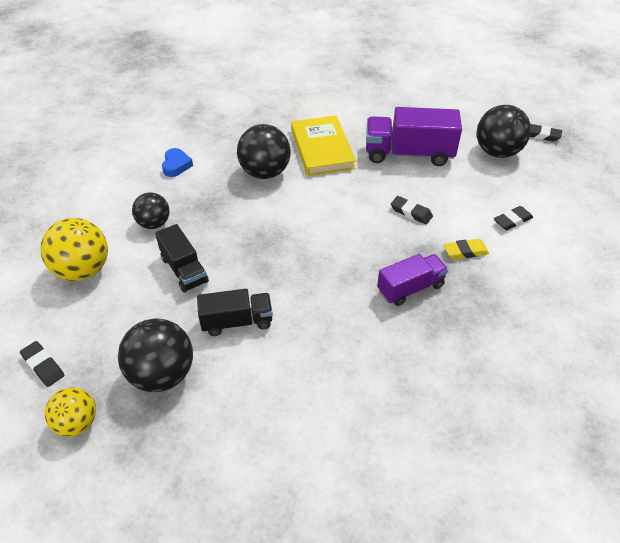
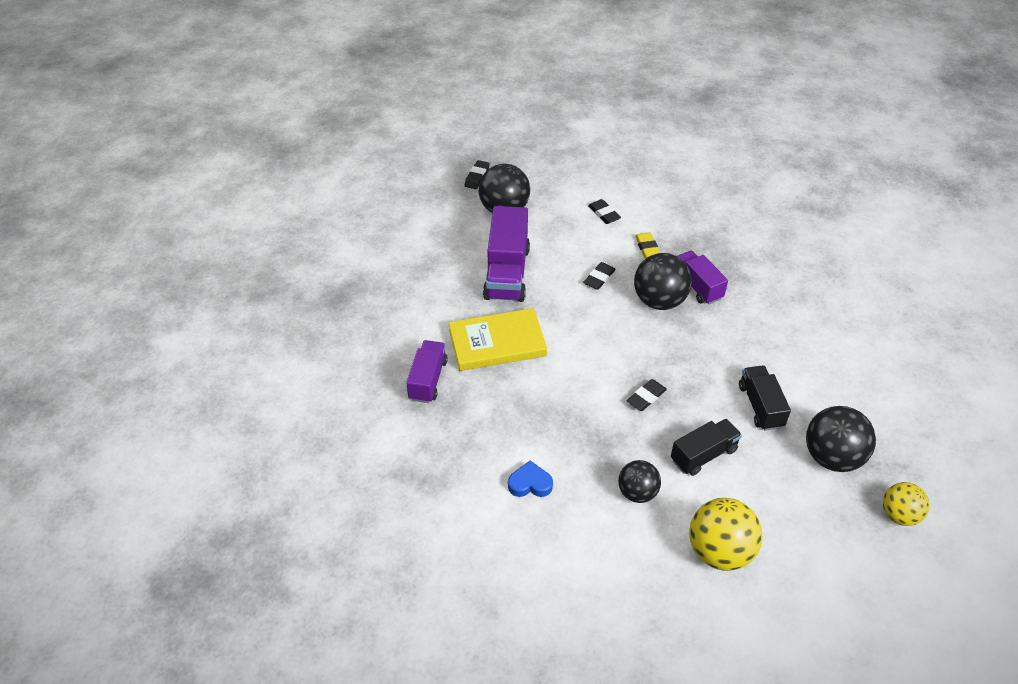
camera: 90 degrees left, 0 degrees up
(43, 366) = (850, 559): black eraser -> black eraser (646, 397)
(265, 172) = (541, 393): black ball -> black ball (659, 301)
(283, 115) = (428, 380): none -> purple truck

